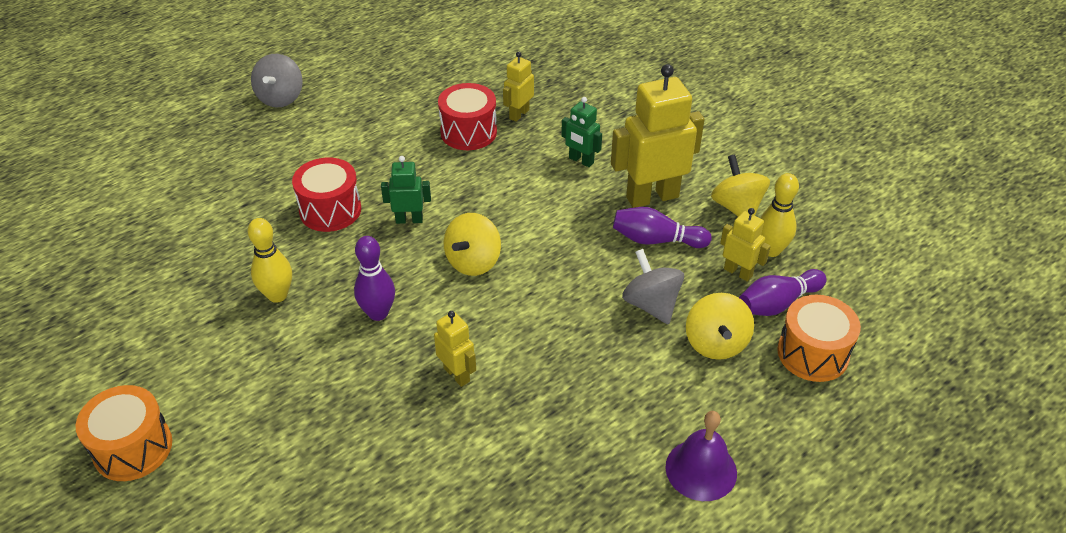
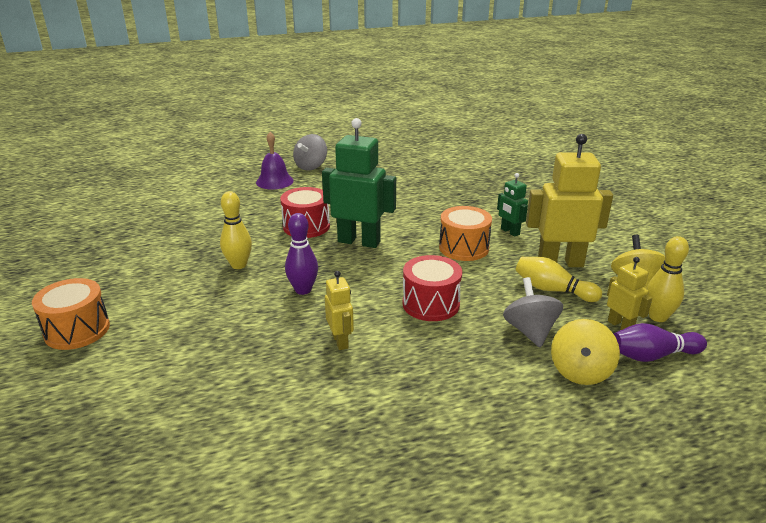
camera: 20 degrees right, 15 degrees down
(409, 220) = (359, 241): green robot -> green robot, size x1.95
(468, 132) = (430, 202): red drum -> red drum (431, 304)
(473, 262) = (393, 274): yellow spinning top -> none
(519, 114) = (473, 199): yellow robot -> none
(656, 240) = (552, 290): purple bowling pin -> yellow bowling pin
(701, 469) = (528, 468): purple bell -> purple bell (274, 181)
(812, 353) = (678, 402): orange drum -> orange drum (463, 248)

